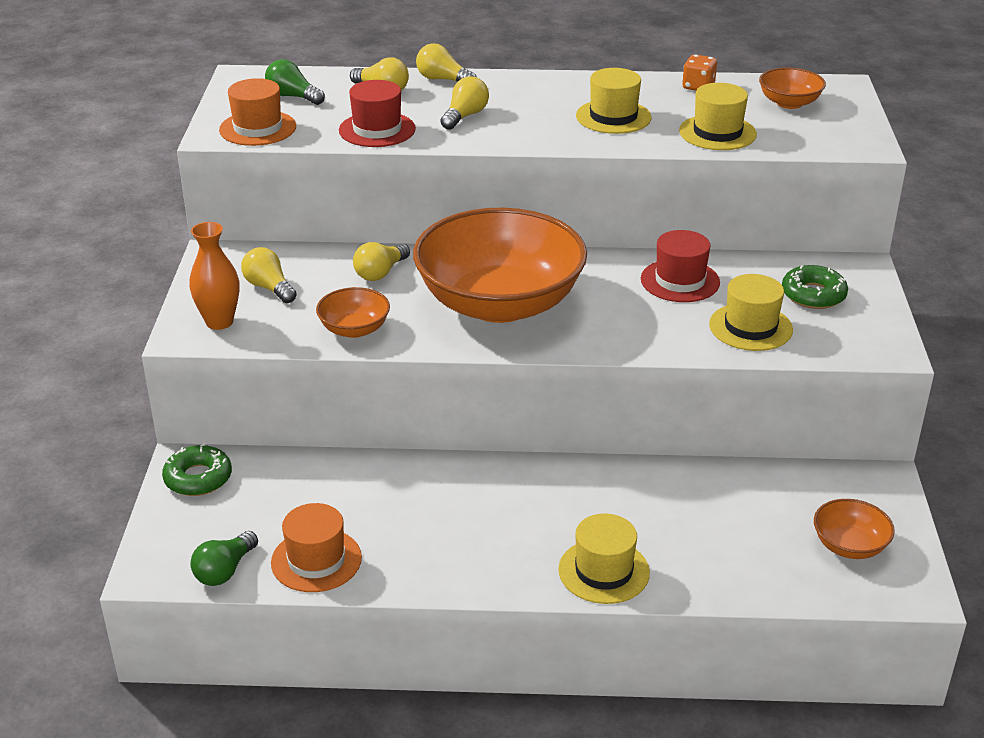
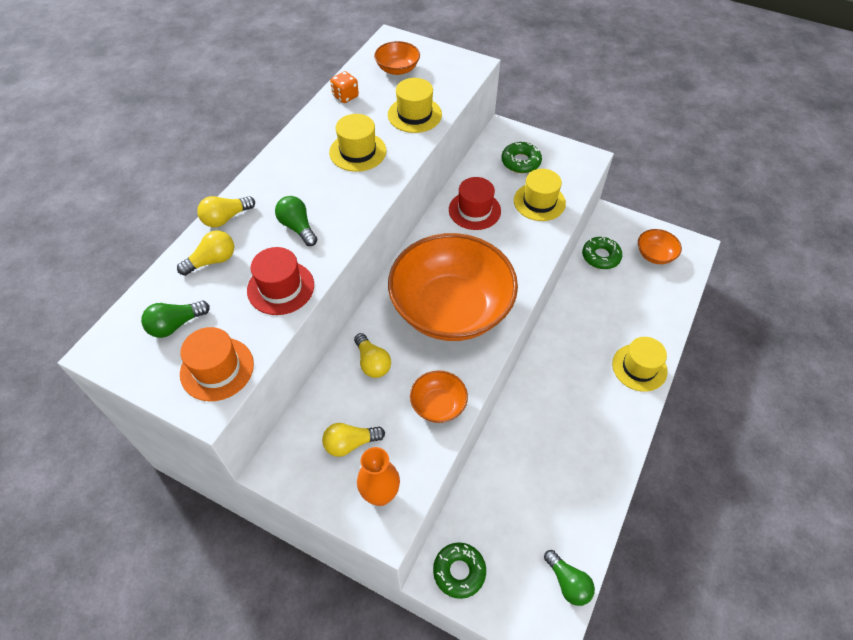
camera: 65 degrees left, 20 degrees up
(316, 560) = (577, 519): orange hat -> none
(465, 116) = (298, 227): yellow light bulb -> green light bulb
(787, 487) = (600, 256): none -> green donut

